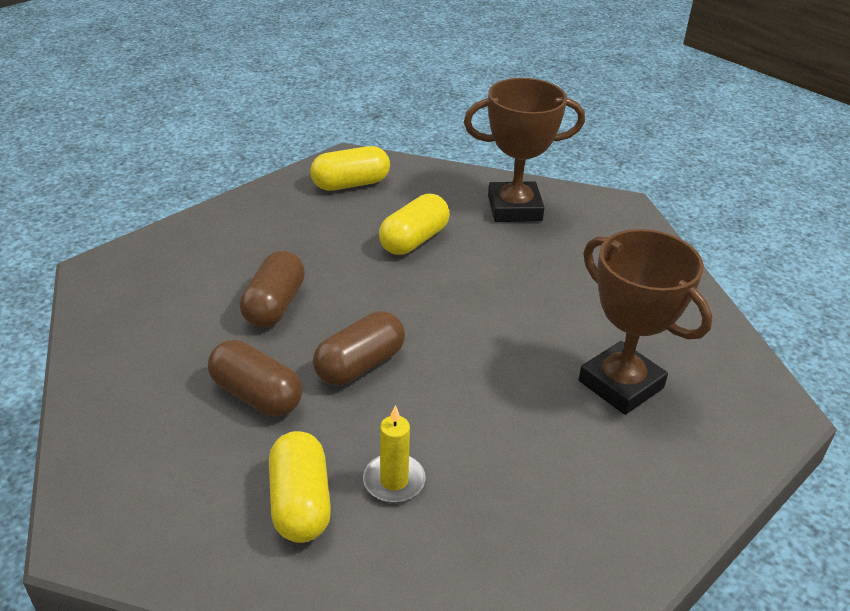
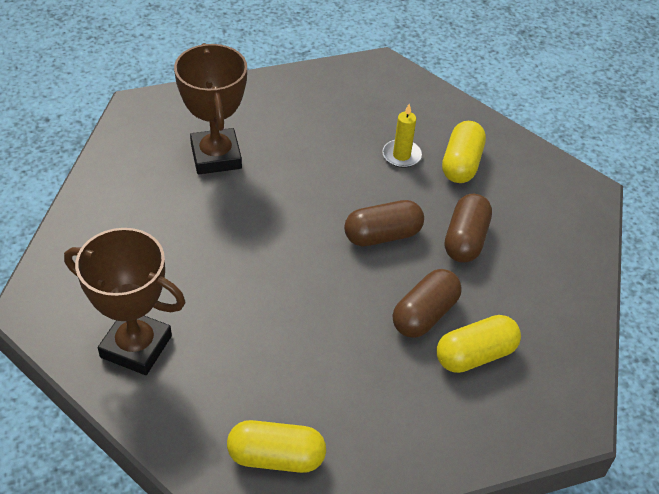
camera: 155 degrees left, 10 degrees up
(256, 395) = (465, 239): brown capsule -> brown capsule turned 45 degrees clockwise
(414, 240) = (264, 343): yellow capsule -> yellow capsule (475, 355)

